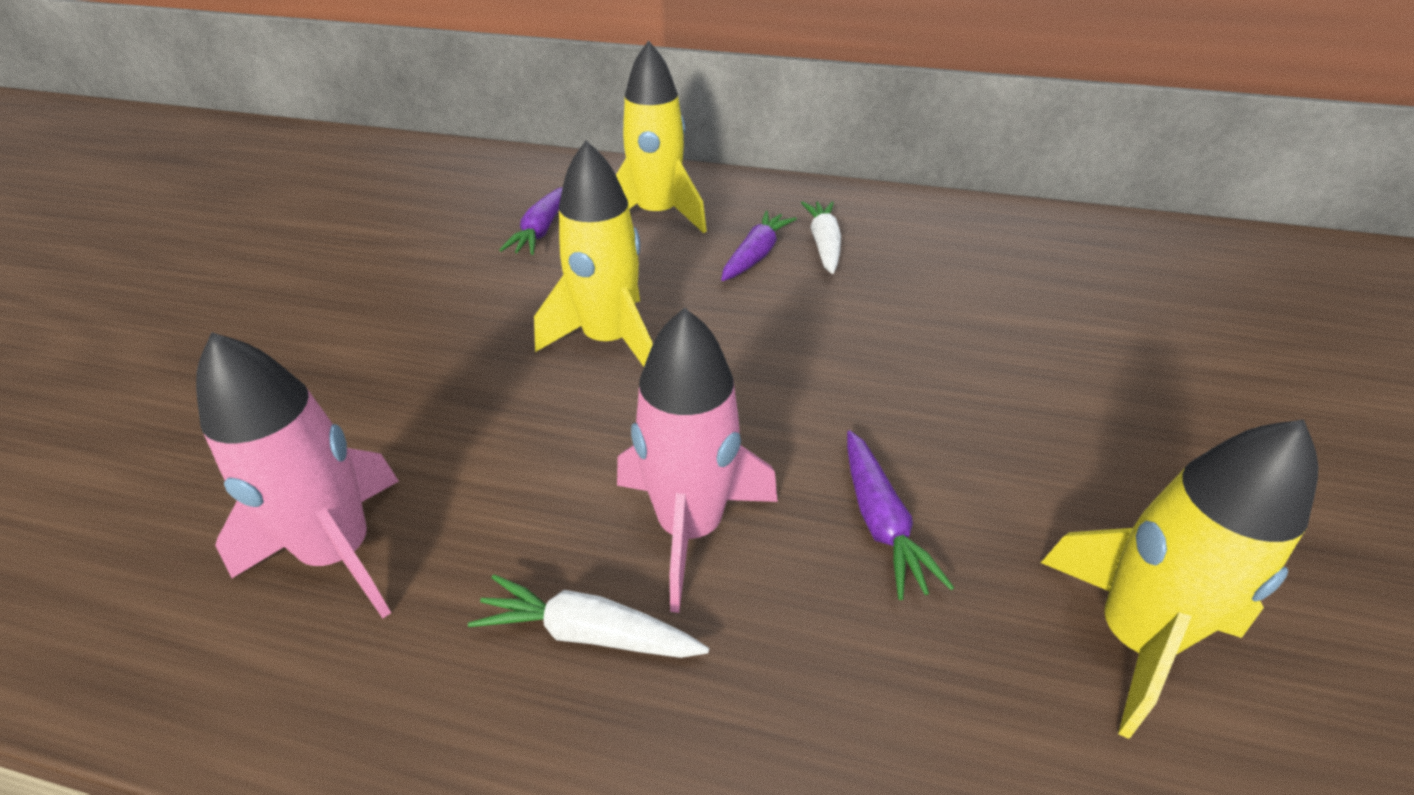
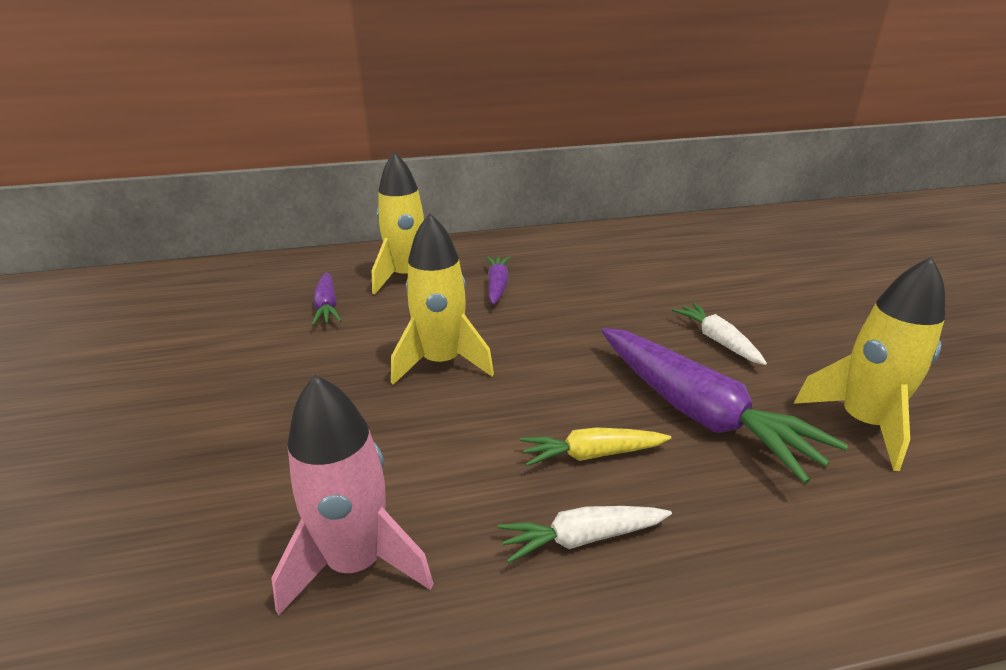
camera: 25 degrees left, 10 degrees down
(690, 527) = (592, 454): pink rocket -> yellow carrot
(824, 245) = (535, 270): white carrot -> white carrot (718, 341)
(880, 521) = (697, 411): purple carrot -> purple carrot, size x1.93

